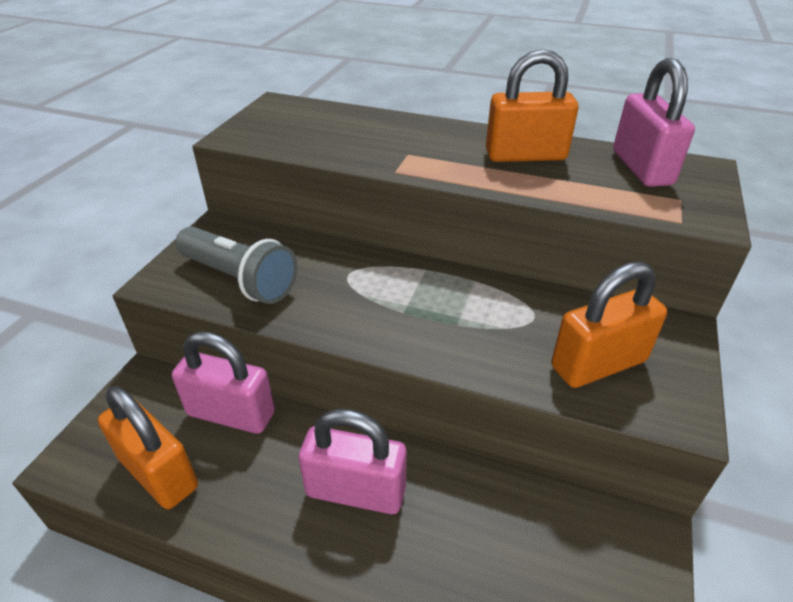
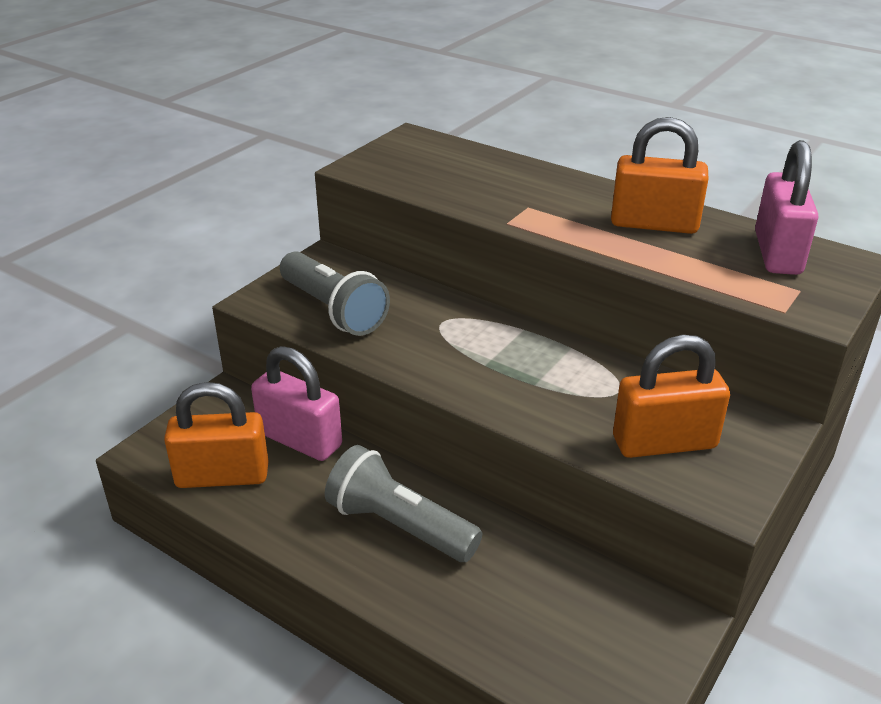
camera: 15 degrees right, 5 degrees down
(159, 473) = (222, 476): orange padlock -> orange padlock turned 60 degrees counterclockwise
(356, 491) = (399, 526): pink padlock -> grey flashlight

